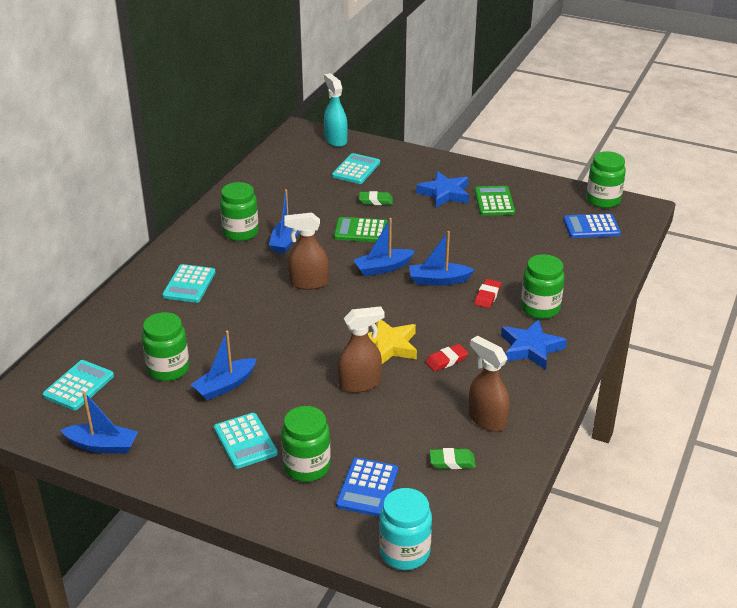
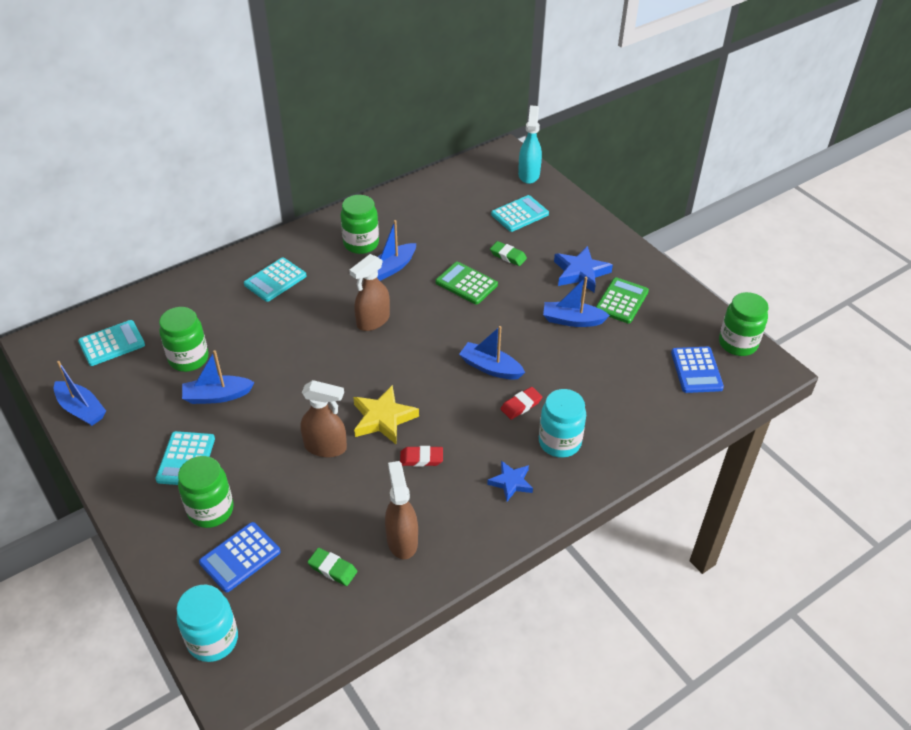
camera: 30 degrees right, 10 degrees up
(308, 283) = (373, 321): brown spray bottle -> brown spray bottle turned 75 degrees counterclockwise
(383, 268) = (451, 332): blue boat -> blue boat (572, 320)
(530, 348) = (511, 482): blue star -> blue star, size x0.64
(540, 308) = (559, 442): green jar -> turquoise jar
(591, 227) = (696, 370): blue calculator -> blue calculator turned 120 degrees counterclockwise

